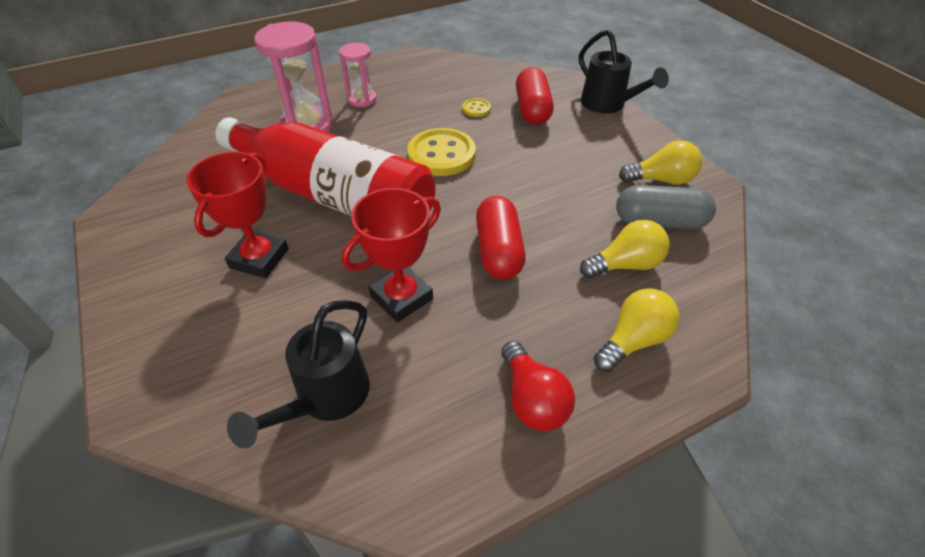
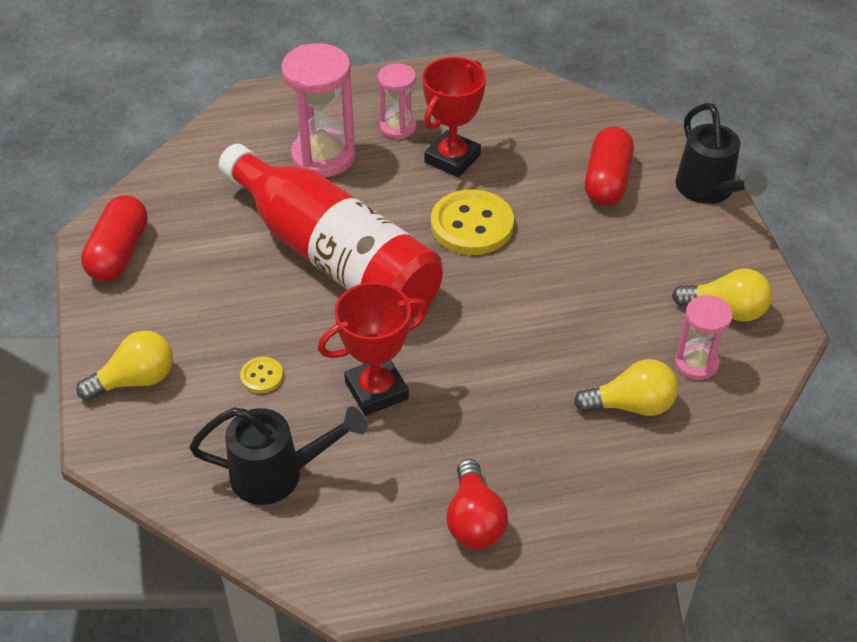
camera: 15 degrees right, 0 degrees up
(259, 258) = (240, 316): red trophy -> red trophy (452, 159)
(325, 398) = (278, 474): black watering can -> black watering can turned 135 degrees counterclockwise
(476, 109) = (536, 166): yellow button -> yellow button (262, 376)
(498, 251) = (496, 360): red capsule -> red capsule (119, 253)
(633, 340) = (601, 487): yellow light bulb -> yellow light bulb (135, 380)
(659, 222) = (696, 363): grey capsule -> pink hourglass

